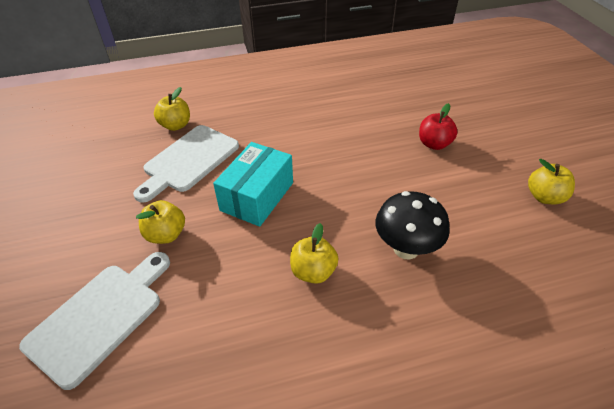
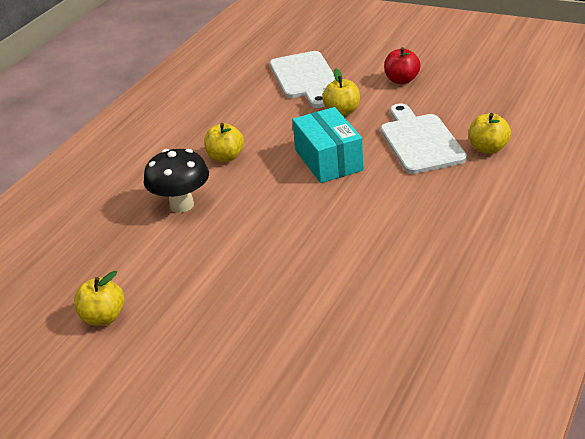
camera: 135 degrees right, 10 degrees down
(434, 144) = (253, 296): red apple -> red apple (402, 80)

